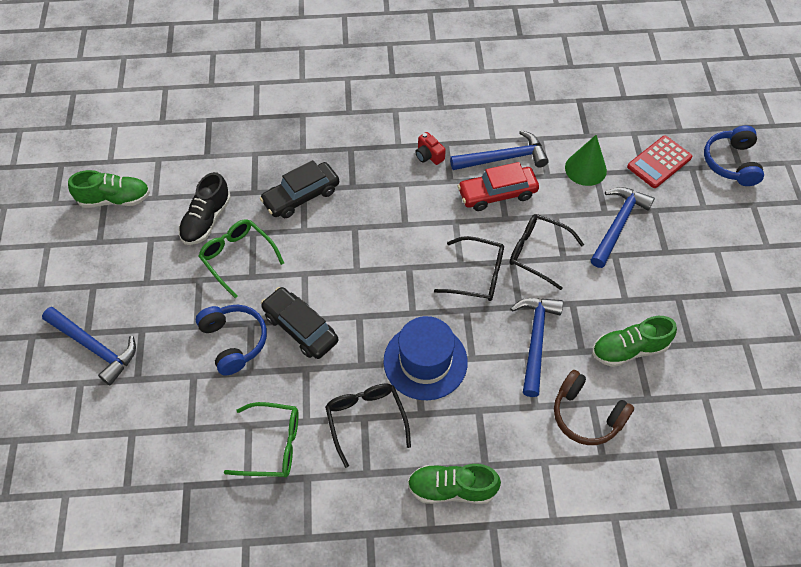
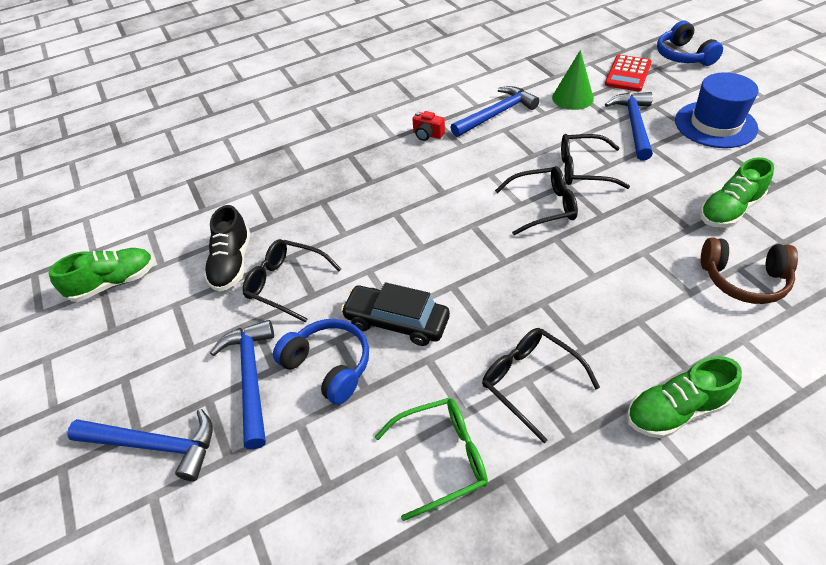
camera: 20 degrees left, 10 degrees down
(237, 257) = (286, 283): green glasses -> black glasses
(301, 196) = (323, 207): black car -> none
(425, 361) = (550, 298): blue hat -> blue hat (715, 124)
(497, 194) = (511, 140): red car -> none
(535, 340) = (640, 237): blue hammer -> blue hammer (251, 378)

